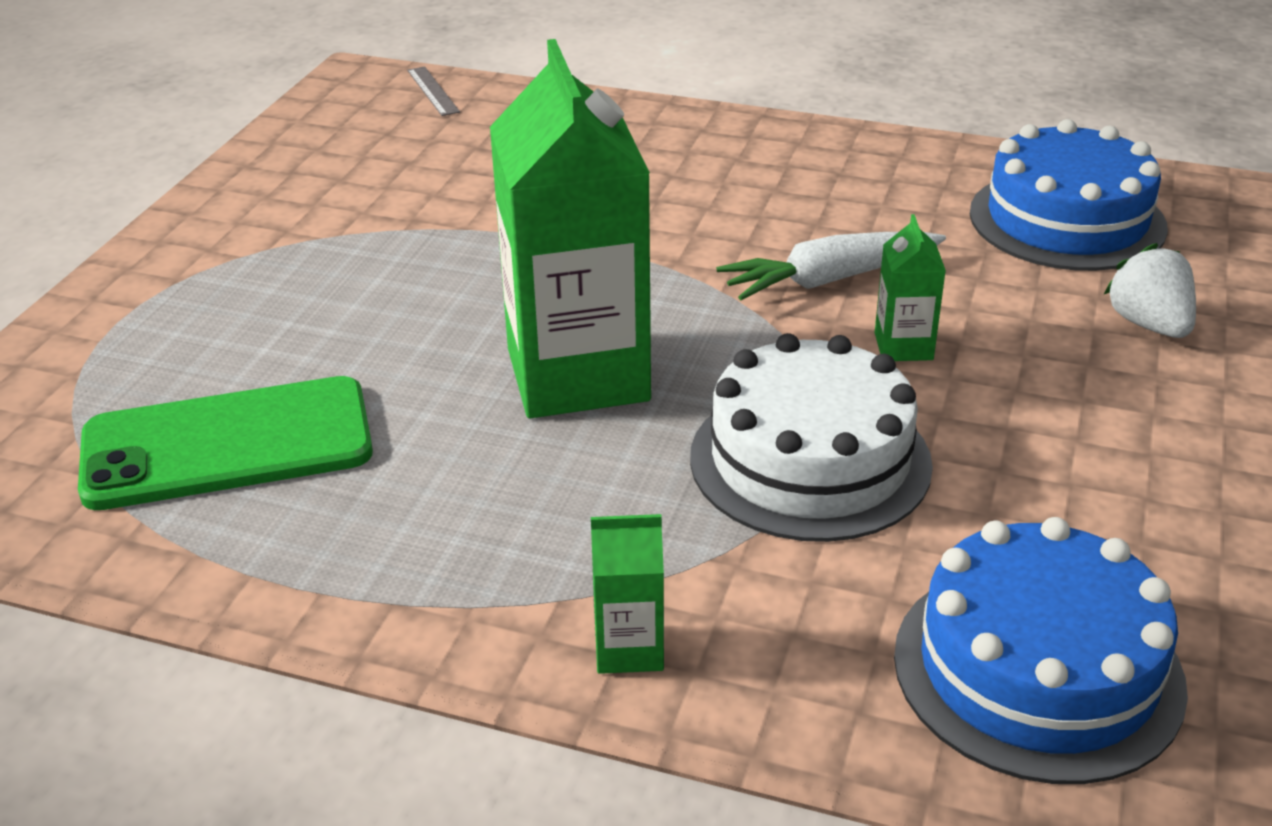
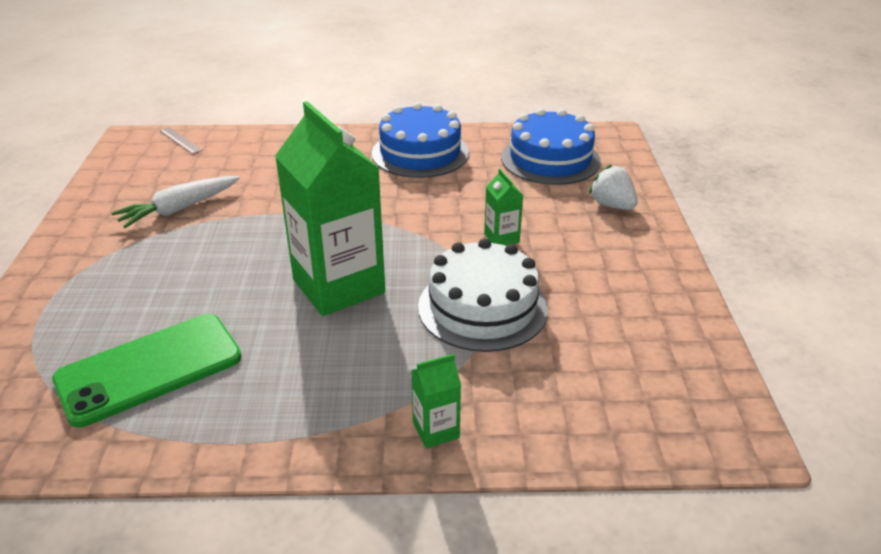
camera: 20 degrees left, 0 degrees up
(829, 280) = (448, 210): white carrot -> white carrot (179, 209)
(1037, 670) = (641, 390): blue cake -> blue cake (420, 153)

